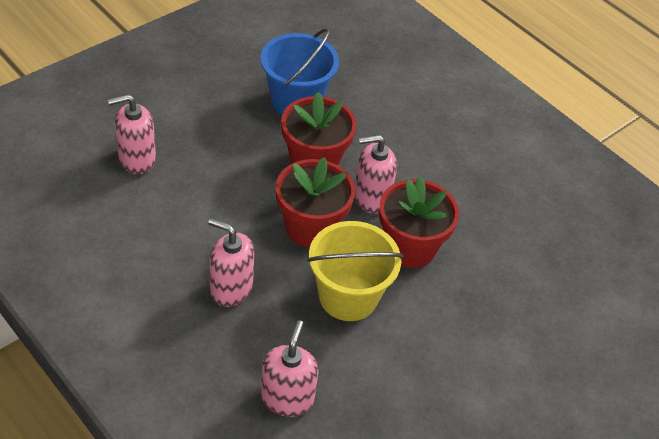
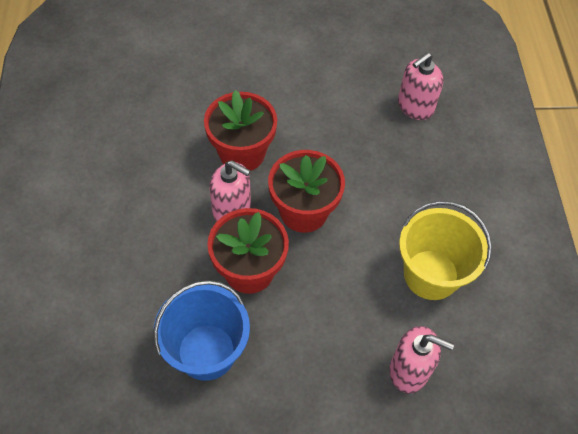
camera: 140 degrees left, 10 degrees up
(231, 288) = (403, 198): pink soap dispenser -> none
(348, 296) = (321, 145): yellow bucket -> yellow bucket (431, 274)

